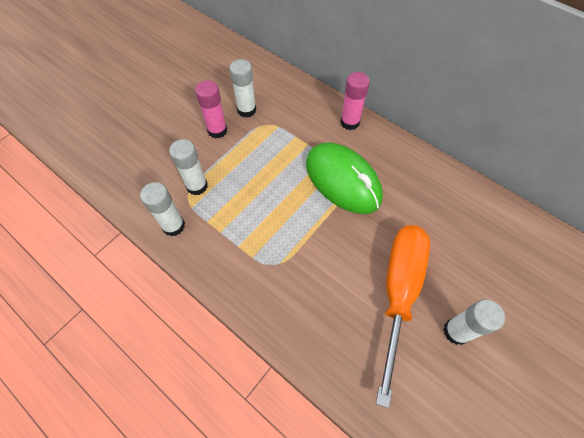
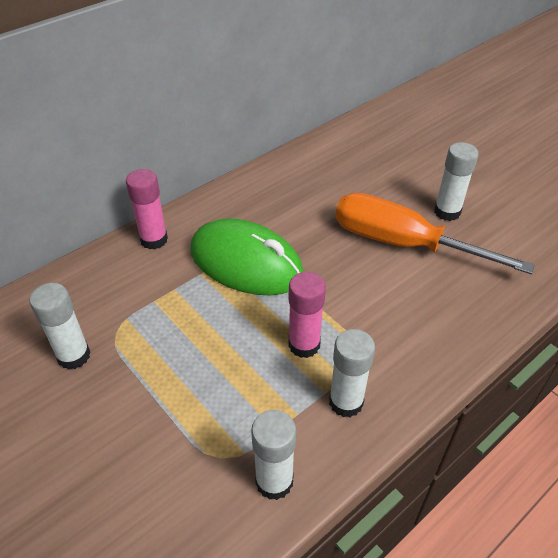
camera: 80 degrees left, 15 degrees down
(197, 186) = (205, 441): white glue stick -> white glue stick (346, 402)
(217, 130) = (99, 402): pink glue stick -> pink glue stick (304, 345)
(343, 180) = (246, 263): green mouse -> green mouse turned 60 degrees clockwise

